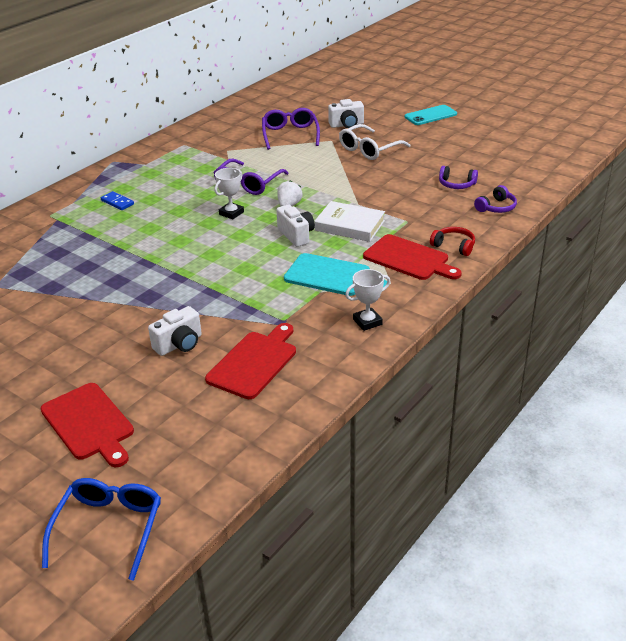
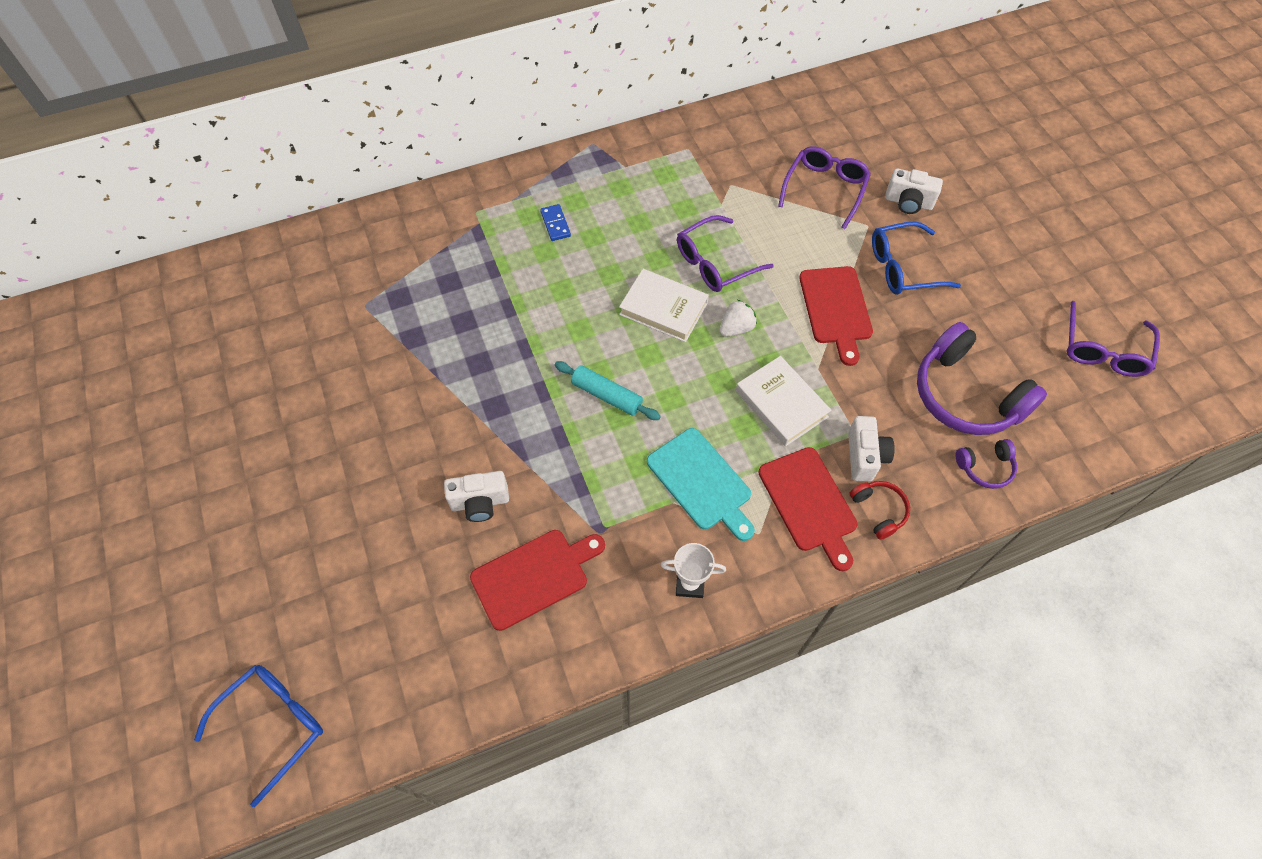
camera: 30 degrees right, 25 degrees up
(89, 423) = (335, 570): red cutting board -> red cutting board (836, 309)
(228, 262) = (607, 395): none -> turquoise rolling pin
(231, 213) = (663, 308): white trophy -> white book
(296, 235) = (709, 388): white camera -> white camera (864, 456)
(369, 149) = (903, 267): white glasses -> blue glasses
(430, 115) = (1033, 235): turquoise phone -> none
(456, 184) = (966, 395): purple headphones -> purple headphones, size x2.13
(512, 144) = (1103, 350): none -> purple glasses

